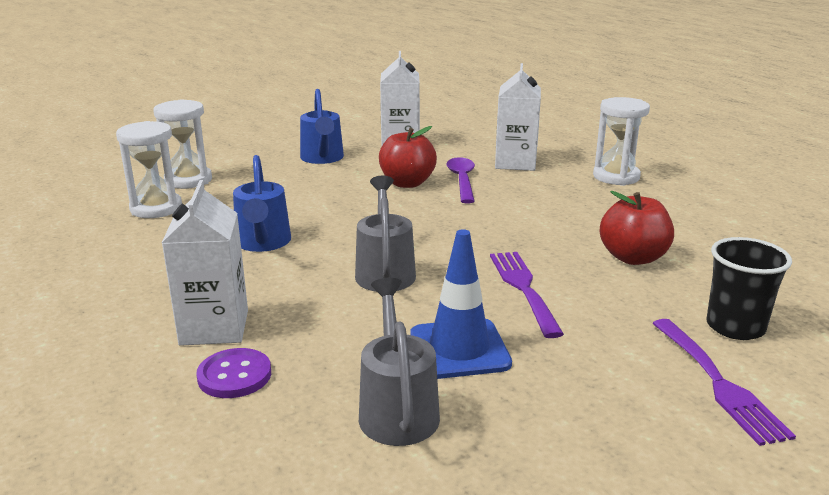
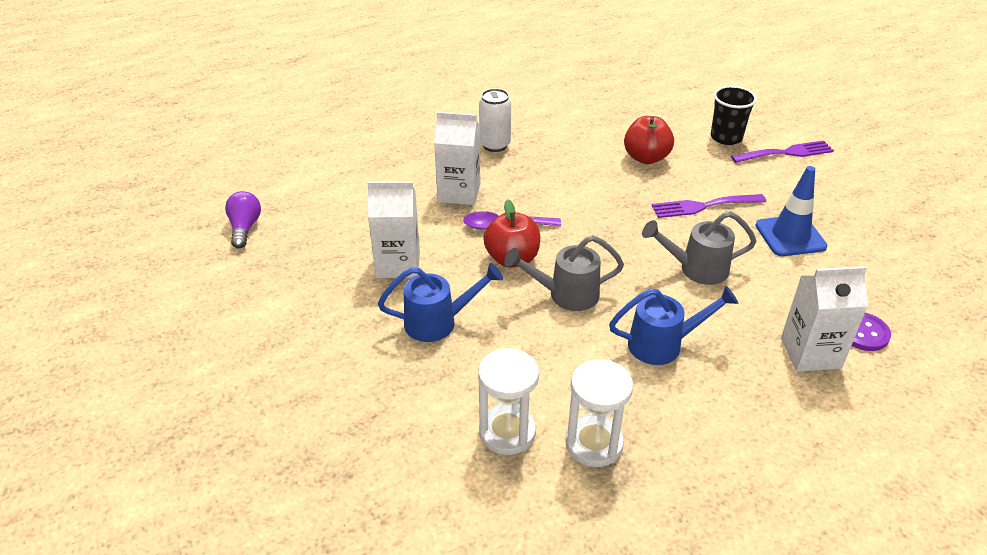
camera: 90 degrees left, 15 degrees up
(397, 409) = (862, 260): grey watering can -> grey watering can (566, 295)
(447, 103) = (245, 228): none -> purple light bulb
(616, 177) = (495, 145): white hourglass -> white can

